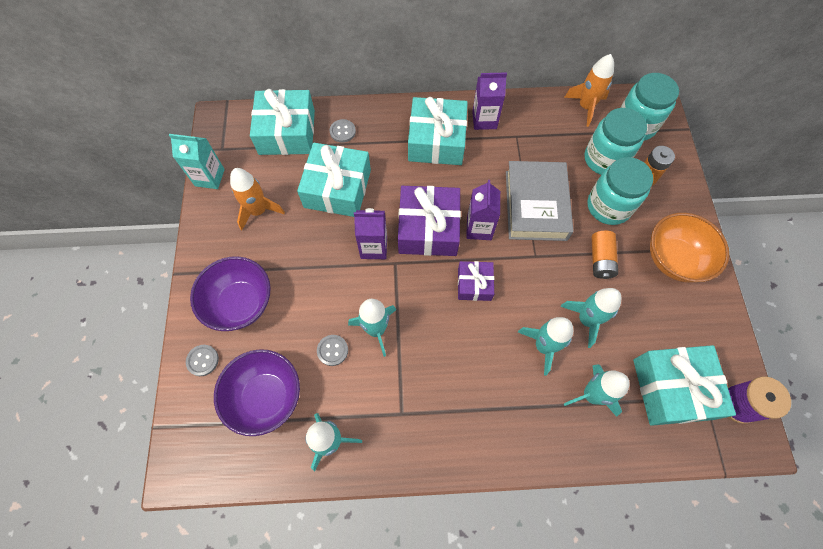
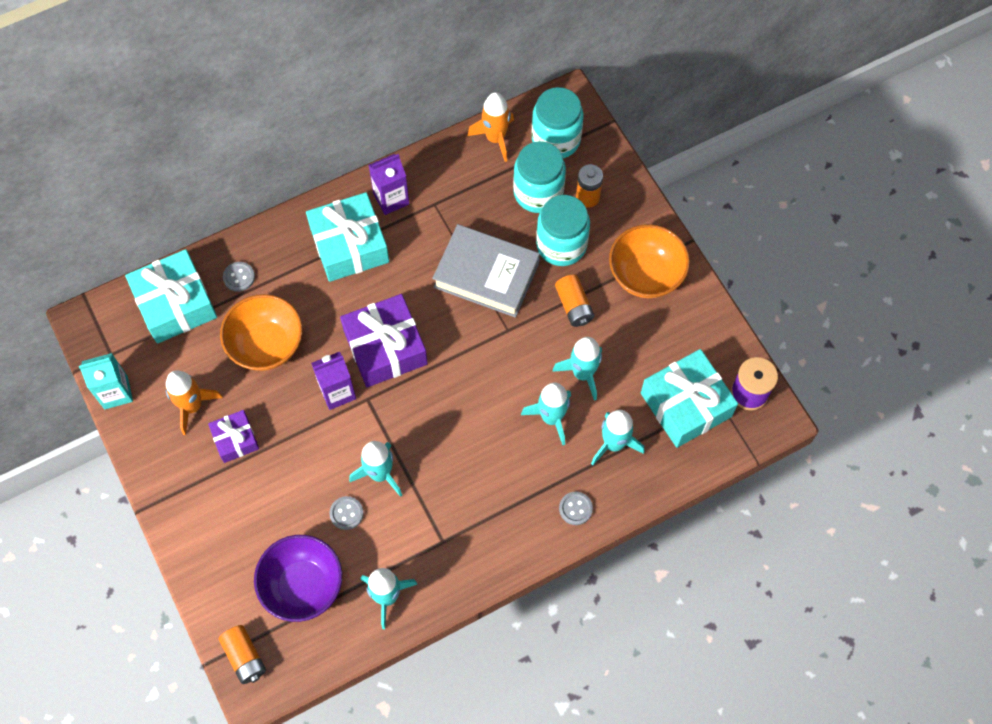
camera: 25 degrees left, 0 degrees up
(187, 437) = (245, 657): none -> orange battery
(202, 360) = (219, 581): grey button -> grey button (575, 508)
(241, 303) = (227, 509): purple bowl -> none
(337, 188) = (266, 345): turquoise gift -> orange bowl
(474, 284) = (458, 386): purple gift -> purple gift (235, 439)
(479, 228) = (438, 325): purple carton -> none
(536, 205) = (486, 275): grey book -> grey book turned 45 degrees counterclockwise

